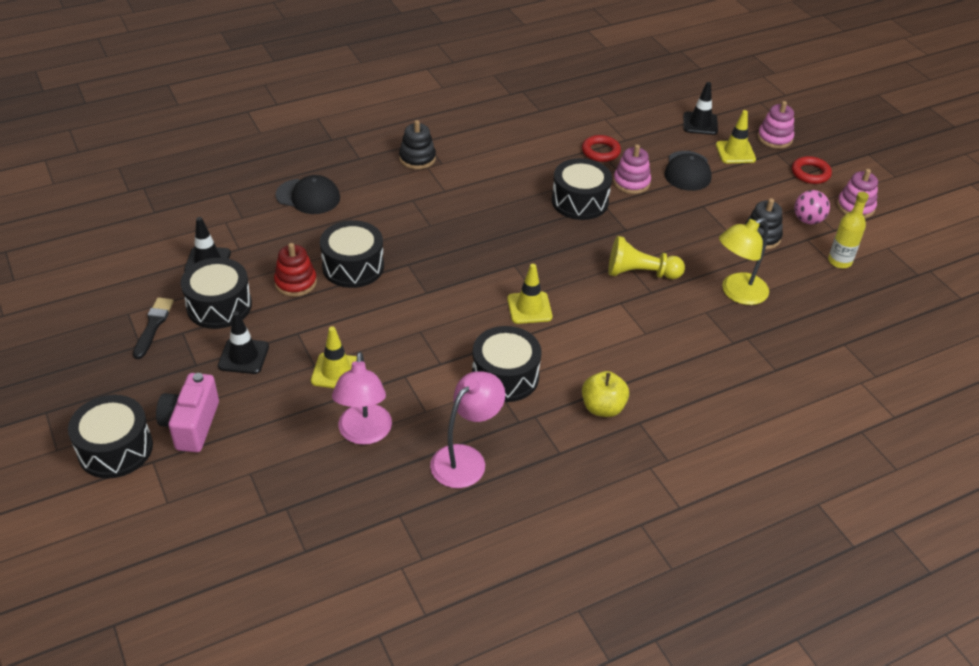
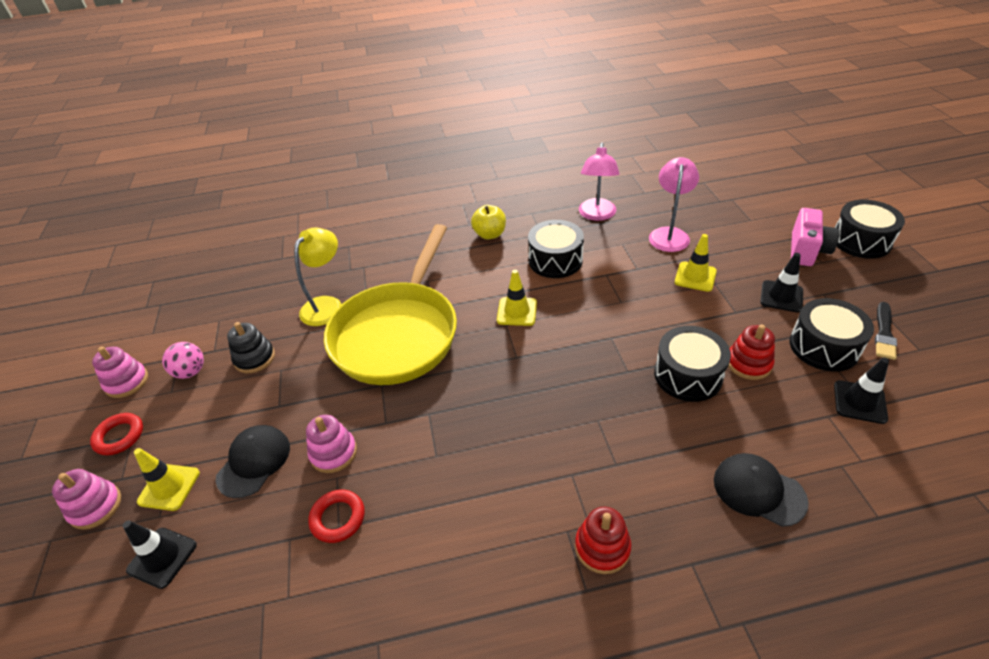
camera: 160 degrees left, 0 degrees up
(417, 158) = (602, 547): black stacking toy -> red stacking toy
(466, 459) = (597, 215): pink lamp -> pink lamp turned 45 degrees counterclockwise
(580, 201) = (411, 431): black drum -> none
(640, 273) = (398, 333): yellow pawn -> yellow pan
(737, 293) = (327, 305): yellow lamp -> yellow lamp turned 45 degrees counterclockwise
(839, 261) = (210, 324): yellow bottle -> none

